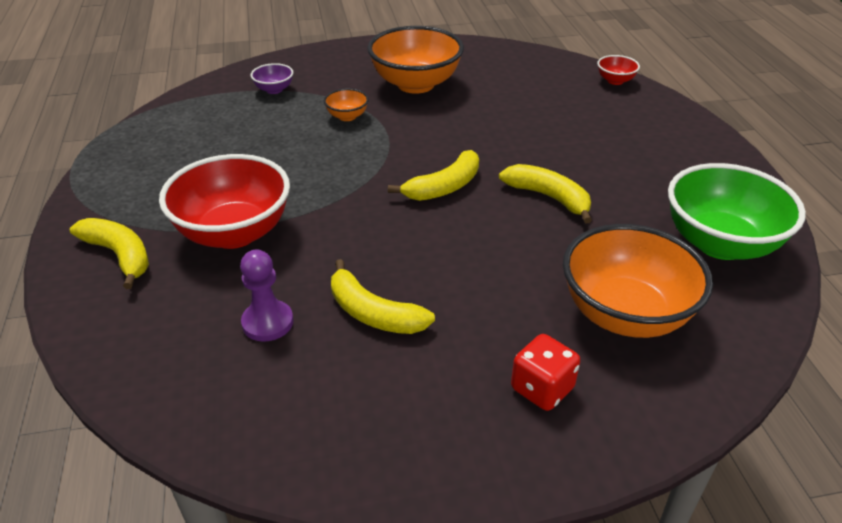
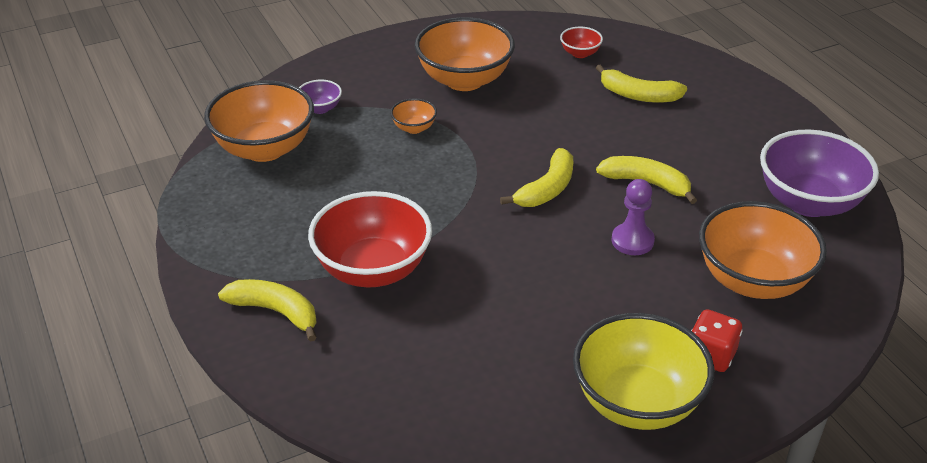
camera: 15 degrees left, 0 degrees up
(205, 114) = (264, 148): none -> orange bowl
(267, 322) = (454, 346): purple pawn -> purple pawn (632, 241)
(373, 313) = (542, 320): yellow banana -> yellow banana (638, 95)
(432, 425) = (637, 402): none -> yellow bowl
(615, 81) = (659, 47): red bowl -> red bowl (580, 53)
(720, 243) = (809, 202): green bowl -> purple bowl

